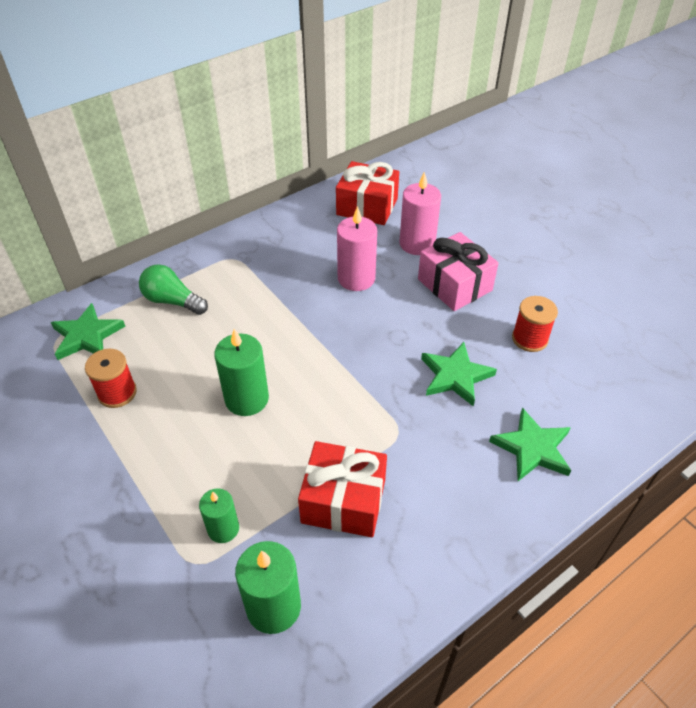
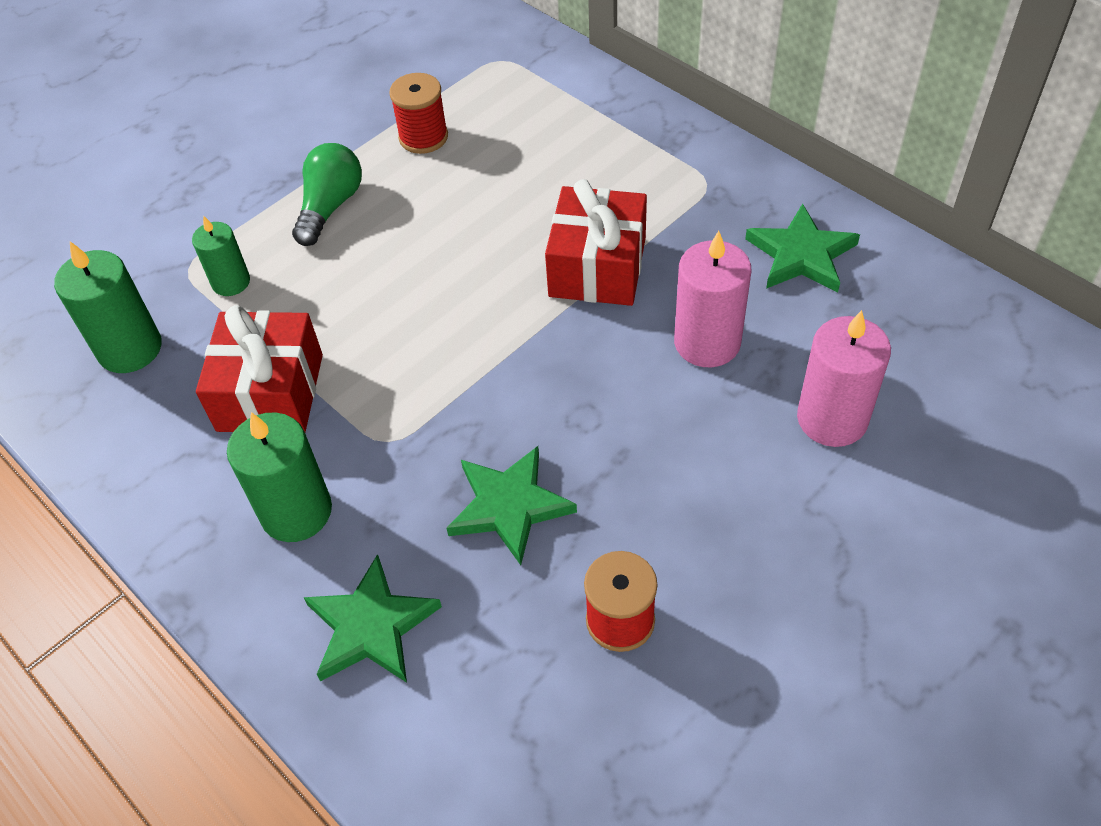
camera: 85 degrees right, 5 degrees up
(87, 336) = (513, 83): green star -> green star (801, 255)
(172, 301) = (596, 143): green light bulb -> green light bulb (330, 206)
(247, 399) = (429, 260): green candle -> green candle (296, 511)
(367, 207) = (912, 329): red gift -> red gift (597, 267)
(454, 285) = (734, 489): pink gift -> none

